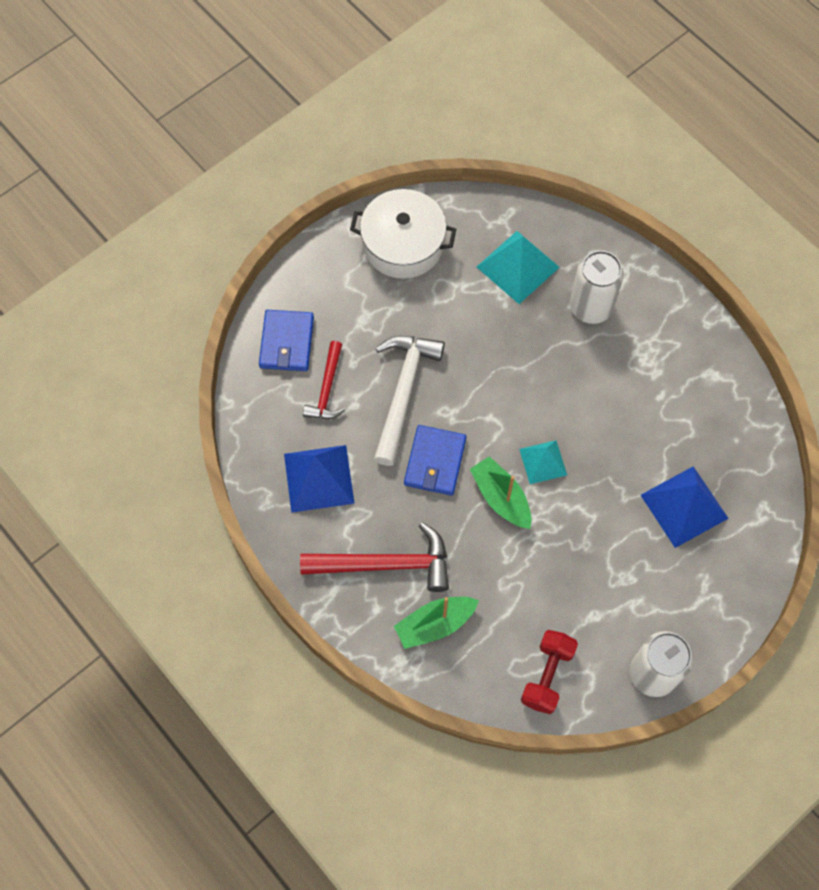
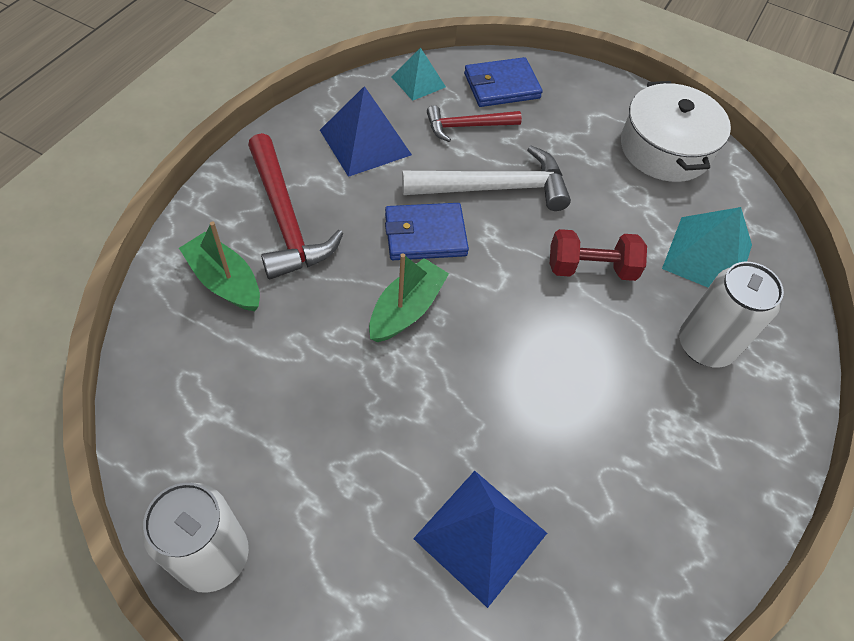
camera: 65 degrees right, 10 degrees down
(543, 462) = (471, 342): turquoise pyramid -> turquoise pyramid (418, 81)
(547, 675) = (183, 417): red dumbbell -> red dumbbell (591, 268)

